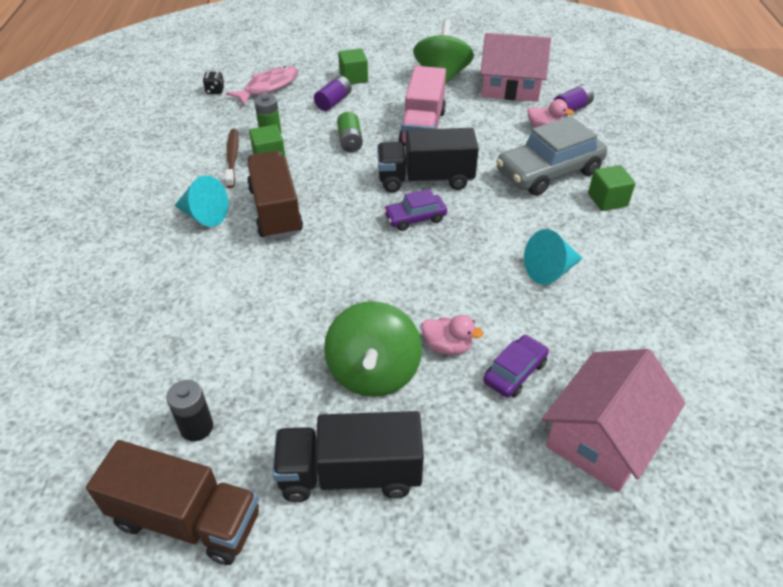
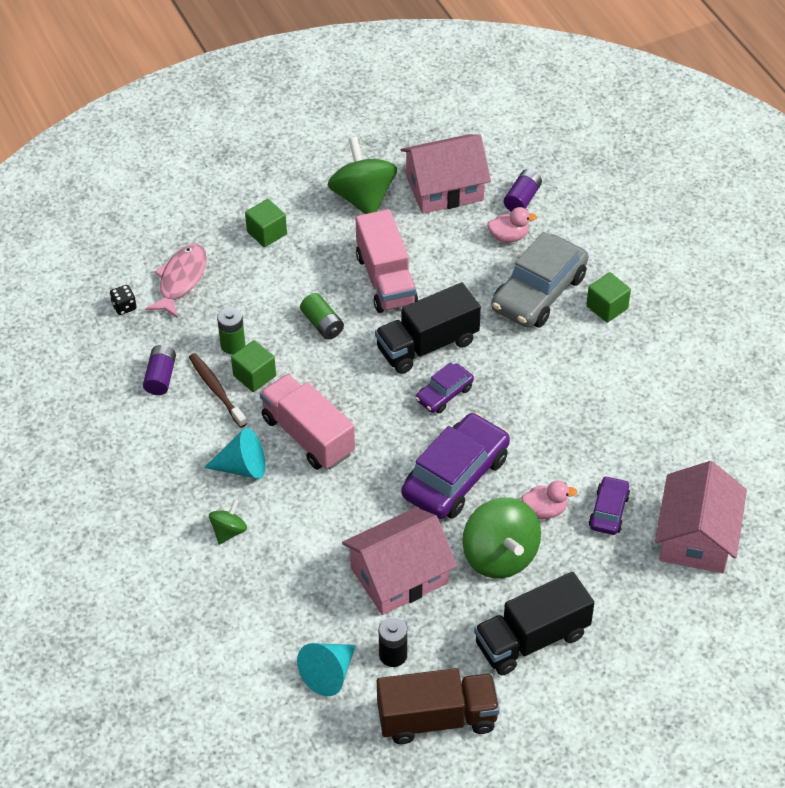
camera: 25 degrees left, 5 degrees up
(149, 258) = (229, 531): none -> green spinning top
(263, 351) = (399, 575): none -> pink house
(275, 211) = (308, 436): brown truck -> pink truck
(333, 102) = (268, 276): purple battery -> purple battery (160, 377)
(379, 285) = (456, 476): none -> purple car
(550, 270) = (591, 405): turquoise cone -> turquoise cone (329, 674)

